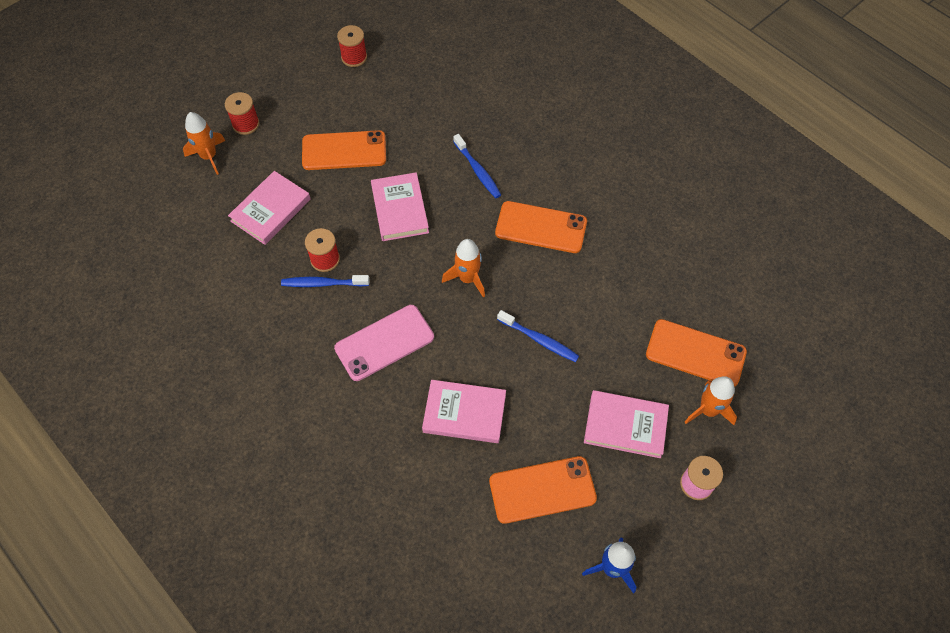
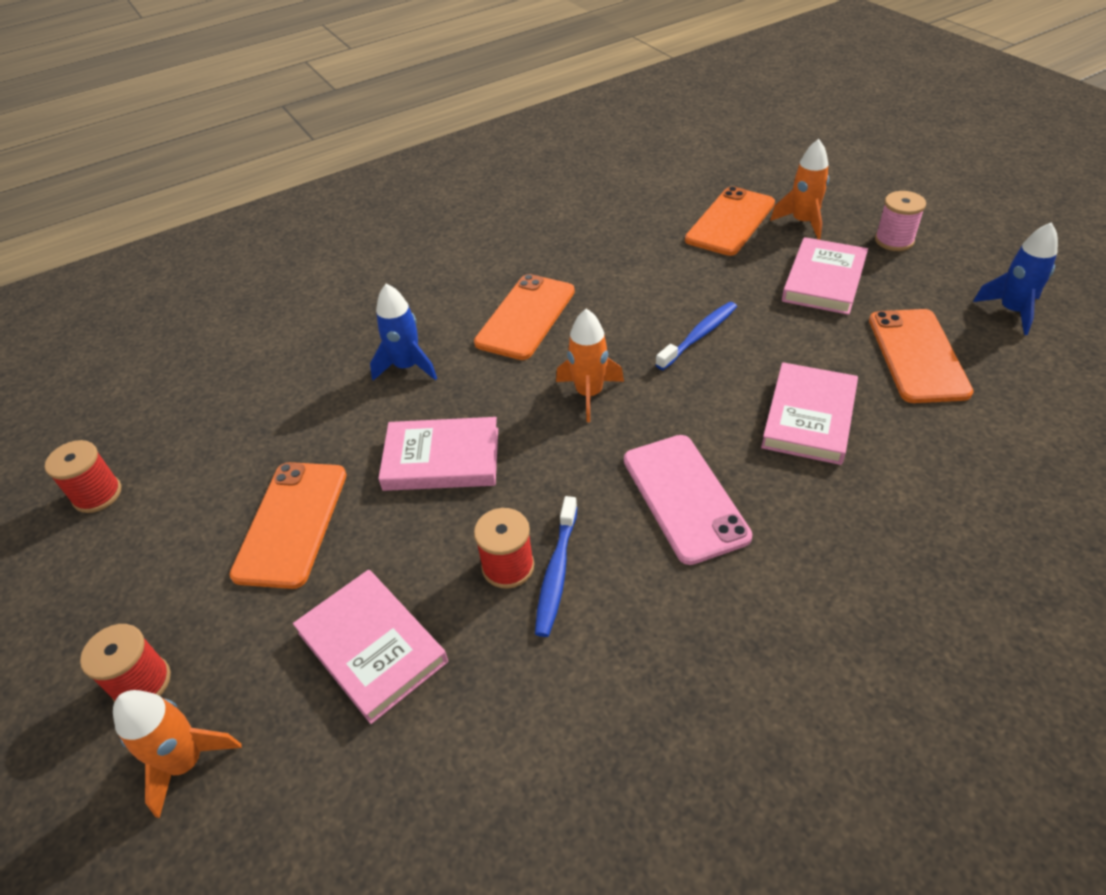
camera: 75 degrees left, 15 degrees down
(477, 170) = (407, 367): blue toothbrush -> blue rocket

